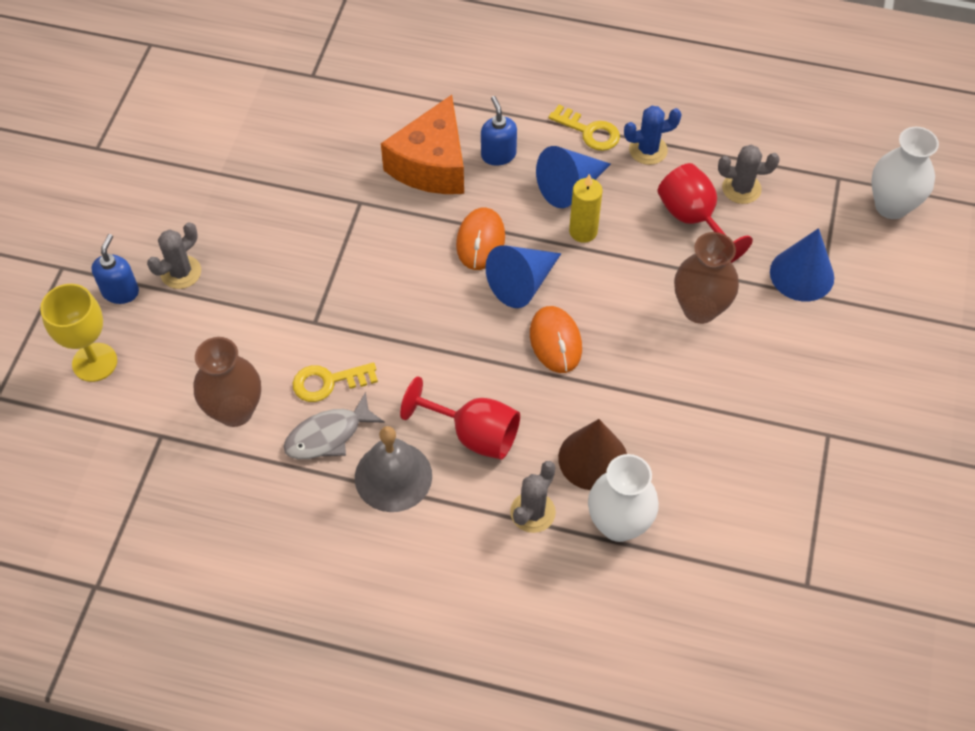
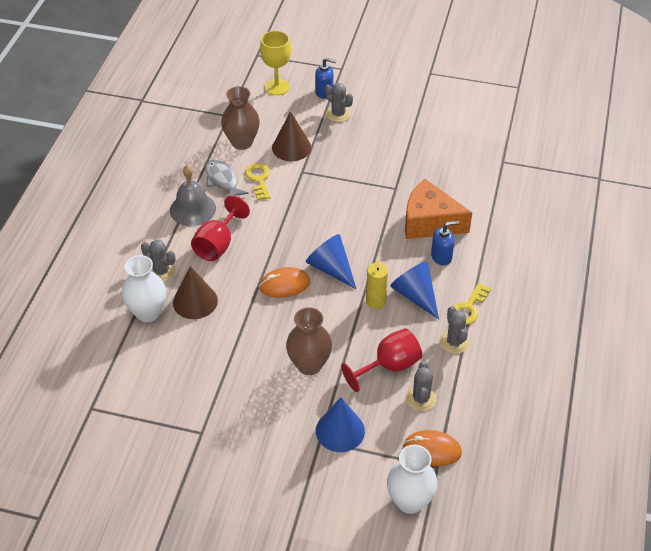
camera: 90 degrees right, 10 degrees down
(255, 337) = (291, 147): none -> brown cone
(480, 241) = (365, 247): orange mouse -> orange mouse (432, 450)
(648, 150) = (454, 342): blue cactus -> grey cactus

